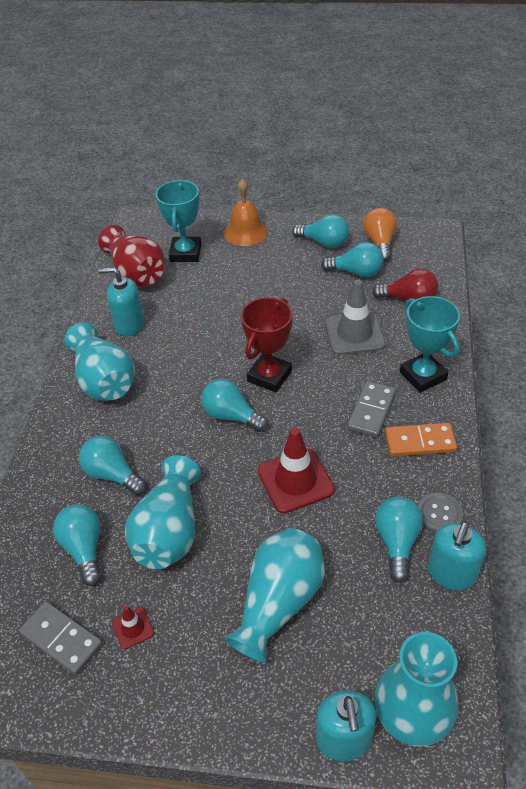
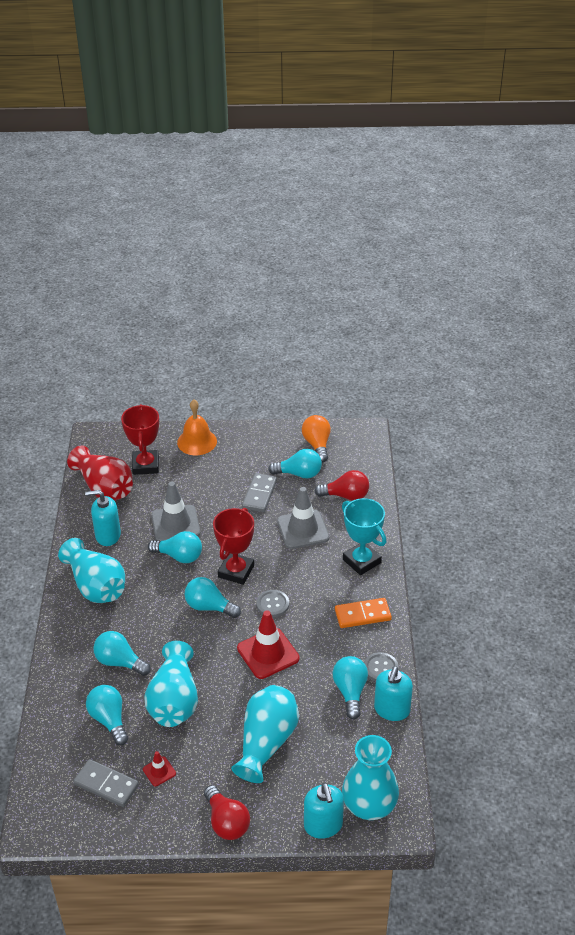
camera: 10 degrees left, 5 degrees down
(185, 253) = (145, 465): turquoise trophy -> red trophy
(207, 317) = (175, 524): none -> grey traffic cone
(210, 716) = (226, 822): none -> red light bulb
(308, 419) = (272, 604): none -> grey button
(324, 243) = (268, 447): turquoise light bulb -> turquoise light bulb (179, 556)
(371, 411) = (322, 593): grey domino -> grey domino (259, 494)

